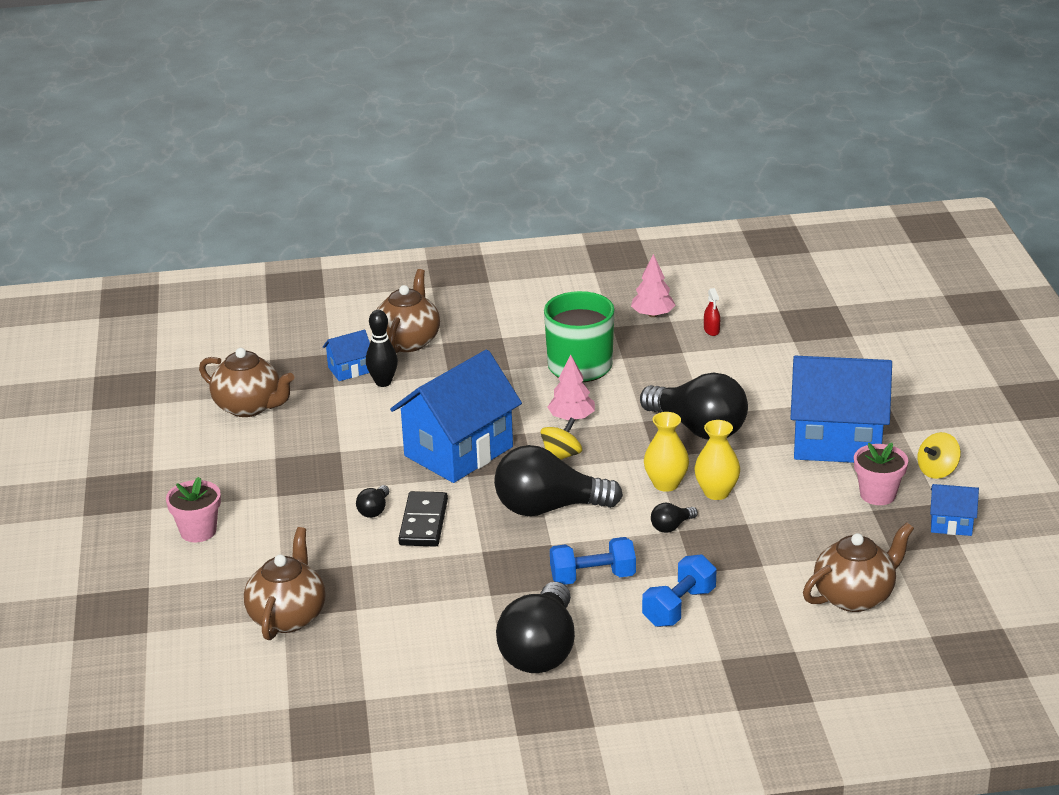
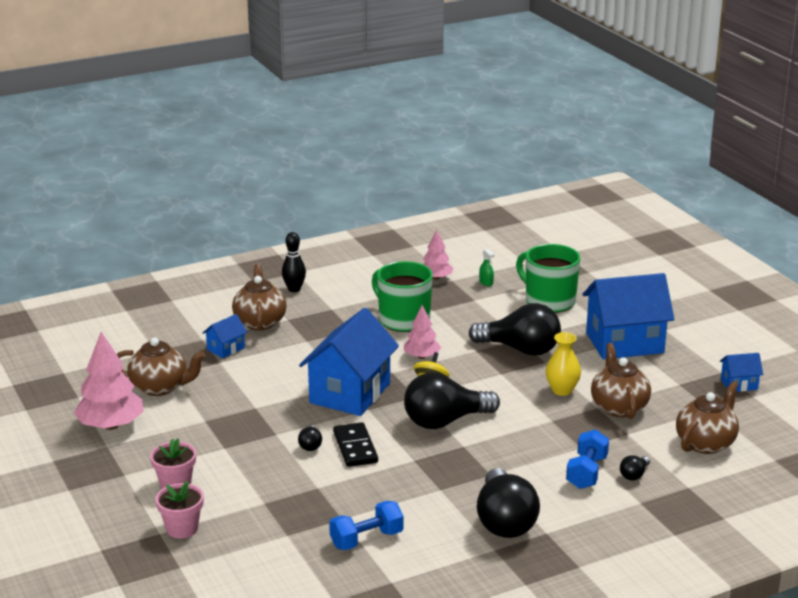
camera: 20 degrees left, 5 degrees down
(170, 445) = (111, 425): none -> pink tree
(288, 616) = (290, 534): brown teapot -> brown teapot (618, 407)
(383, 382) = (258, 354): black bowling pin -> black bowling pin (294, 289)
(593, 577) = (510, 463): blue dumbbell -> blue dumbbell (366, 539)
(666, 484) = (521, 390): yellow vase -> none
(671, 526) = (544, 419): black light bulb -> black light bulb (634, 475)
(711, 330) = (486, 282): red spray bottle -> green spray bottle
(775, 368) = (548, 301): none -> green mug
(878, 494) = (676, 373): pink flower pot -> pink flower pot (182, 528)
(937, 471) = (706, 351): yellow spinning top -> none

